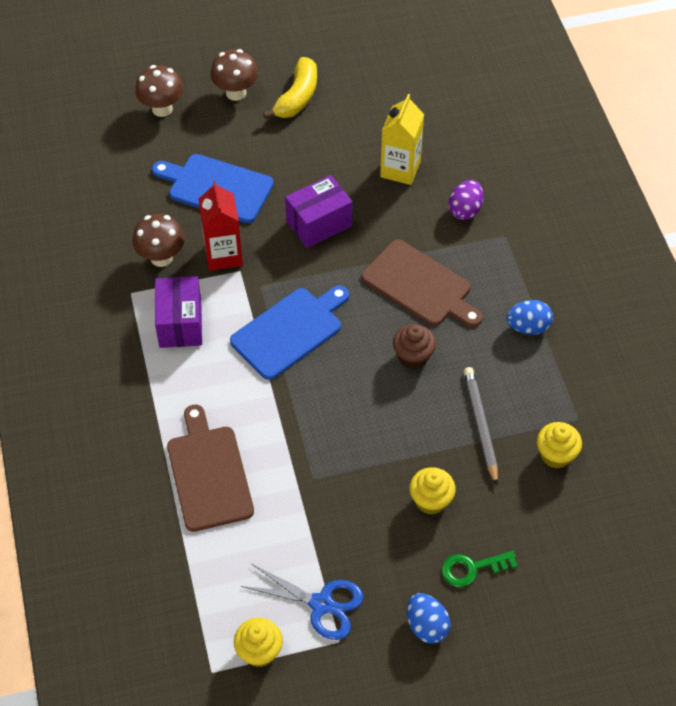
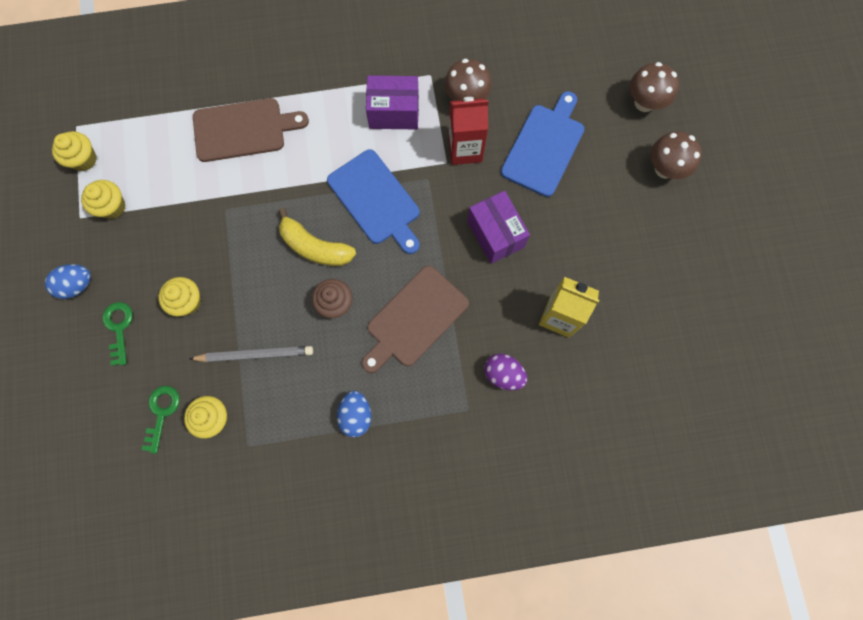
camera: 95 degrees right, 20 degrees up
(297, 97) = (658, 226): yellow banana -> yellow banana (315, 247)
(321, 604) = (112, 207): blue scissors -> yellow cupcake
(560, 507) = (161, 413): none -> green key

